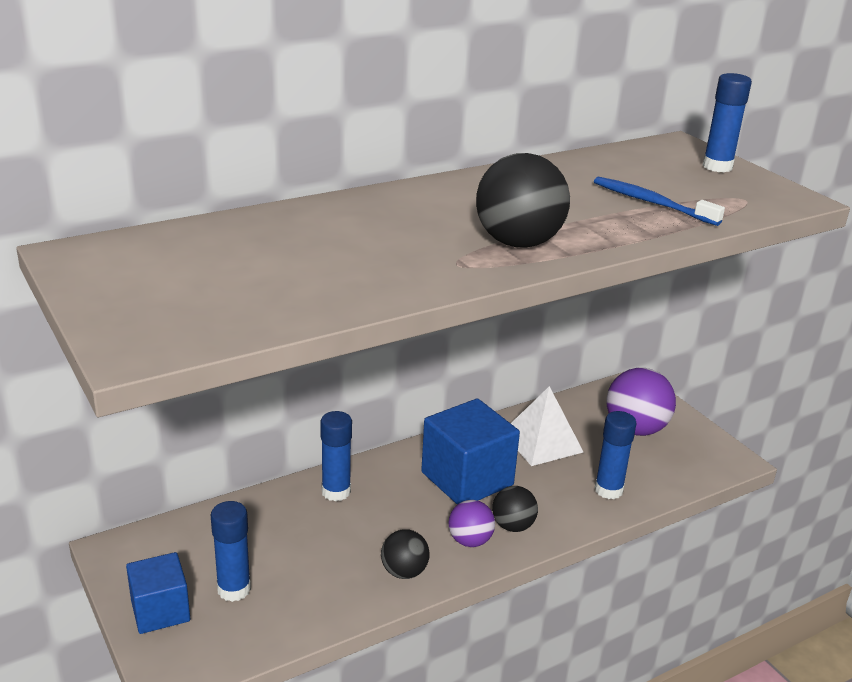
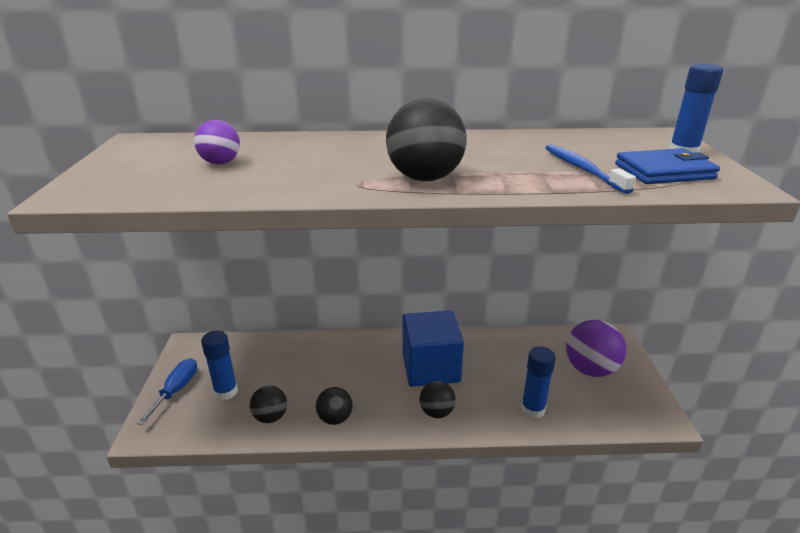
camera: 30 degrees right, 0 degrees up
(160, 610) = (176, 390): blue cube -> blue screwdriver
(323, 597) = (270, 417): none -> black ball
(336, 492) = (338, 349): blue glue stick -> none
(470, 541) = (397, 412): purple ball -> purple ball (220, 163)
(542, 442) = (506, 358): white pyramid -> none
(722, 193) = (664, 171): none -> blue wallet

